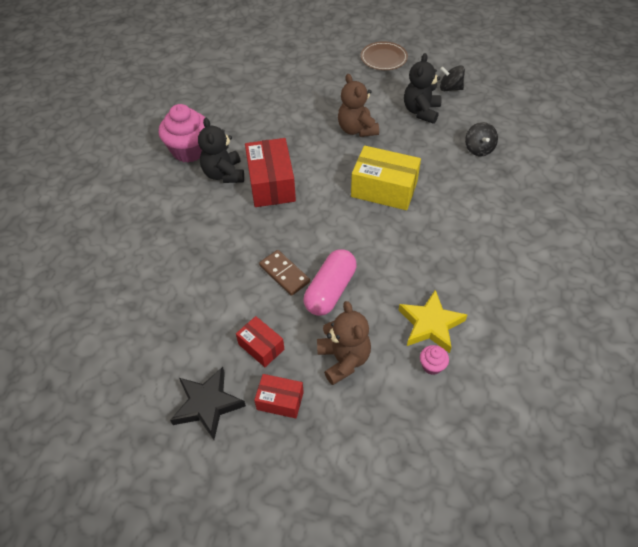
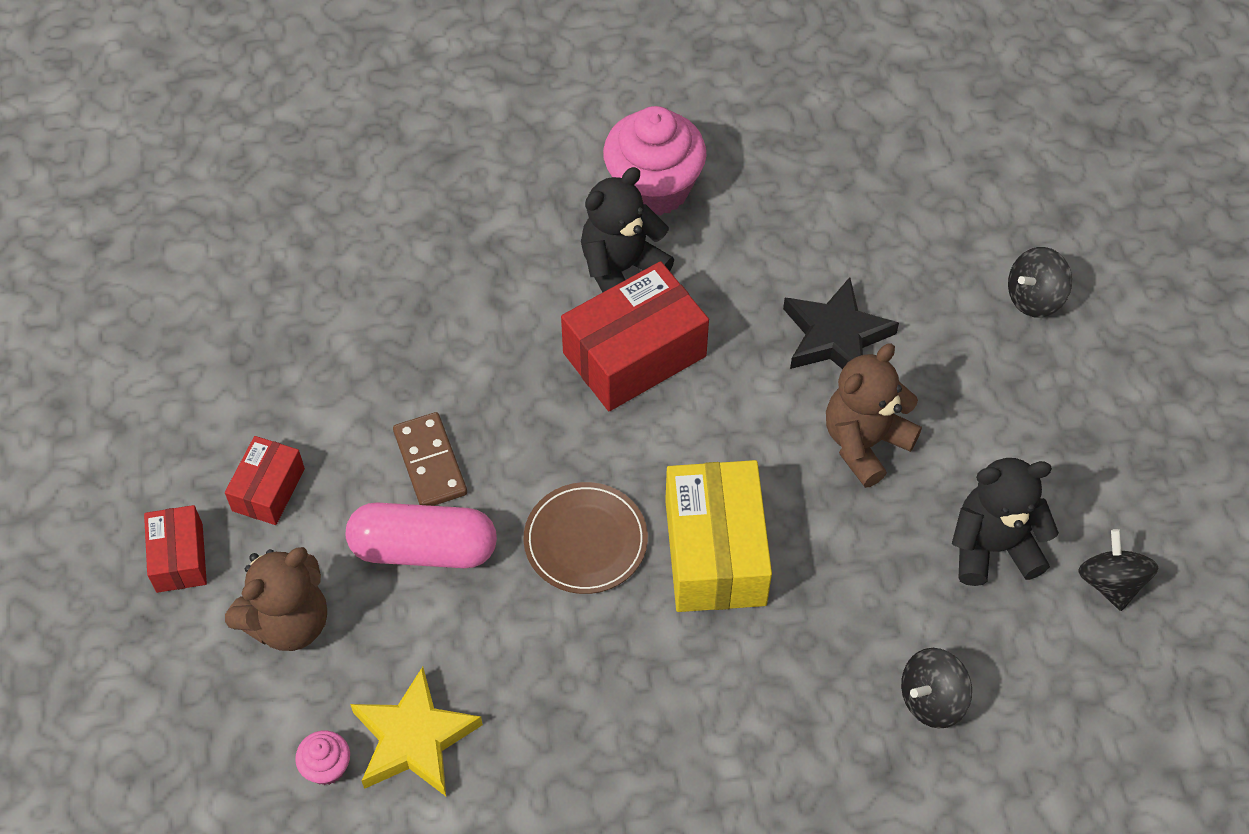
camera: 65 degrees right, 5 degrees up
(207, 404) = (139, 460): black star -> black star (835, 336)
(284, 274) = (430, 463): brown domino -> brown domino turned 45 degrees counterclockwise
(319, 65) = (1034, 298): none -> black spinning top
(383, 58) = (1138, 412): brown plate -> brown plate (585, 540)

